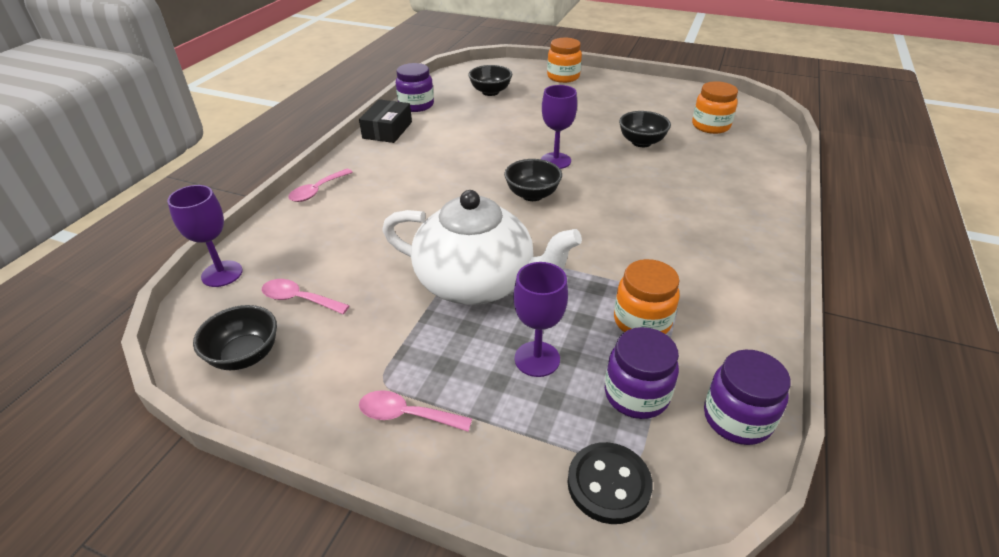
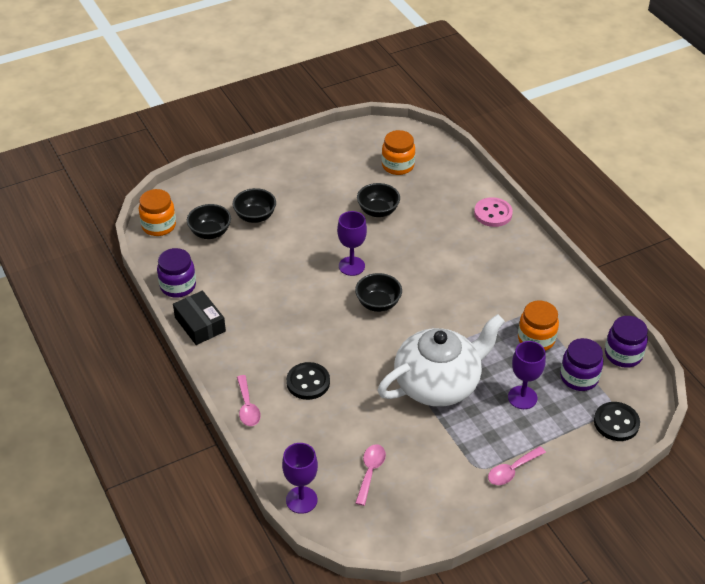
camera: 50 degrees left, 5 degrees up
(245, 355) = (400, 518): black bowl -> black bowl (255, 216)
(299, 299) = (370, 472): pink spoon -> pink spoon turned 135 degrees clockwise
(383, 206) = (308, 382): none -> black button
(563, 77) = (238, 179): orange jar -> orange jar (159, 226)
(759, 199) = (493, 213): none -> pink button

